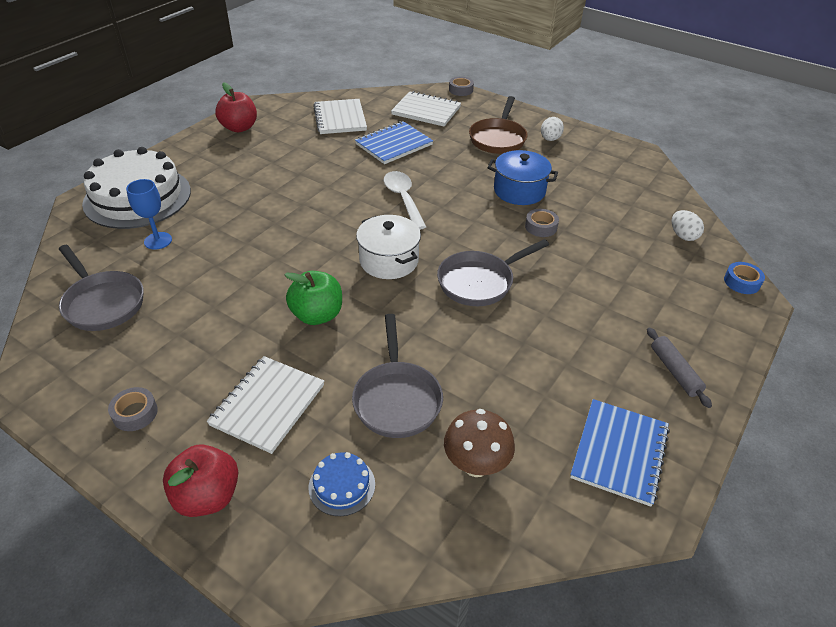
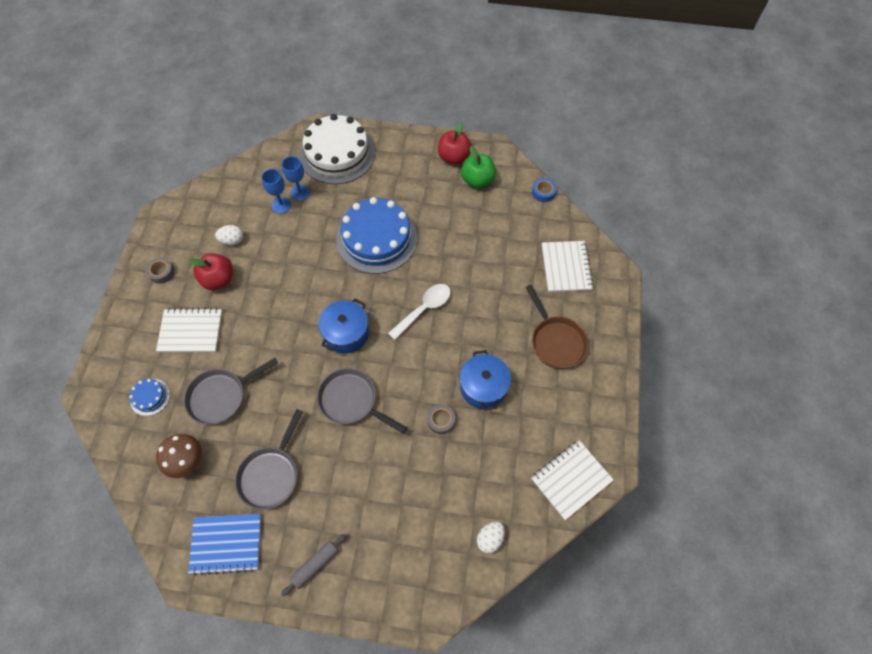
camera: 65 degrees right, 20 degrees up
(103, 303) = (233, 203): grey pan -> grey pan (271, 475)
(158, 261) = (281, 205): none -> blue goblet
(207, 496) = (122, 338): red apple -> red apple (218, 279)
(285, 203) = (377, 238): none -> blue cake
(317, 315) = (273, 318): green apple -> green apple (477, 180)
(340, 118) = (511, 212): white notebook -> white notebook (571, 479)
(389, 260) = (346, 333): white pot -> blue pot
(394, 144) = (496, 268): blue notebook -> none
(461, 90) = (623, 278): grey tape -> none
(498, 139) = (556, 341): brown pan -> brown pan turned 105 degrees counterclockwise
(550, 139) = (583, 384): white egg -> white egg (232, 240)
(742, 282) = (447, 601): blue tape -> blue tape (543, 192)

